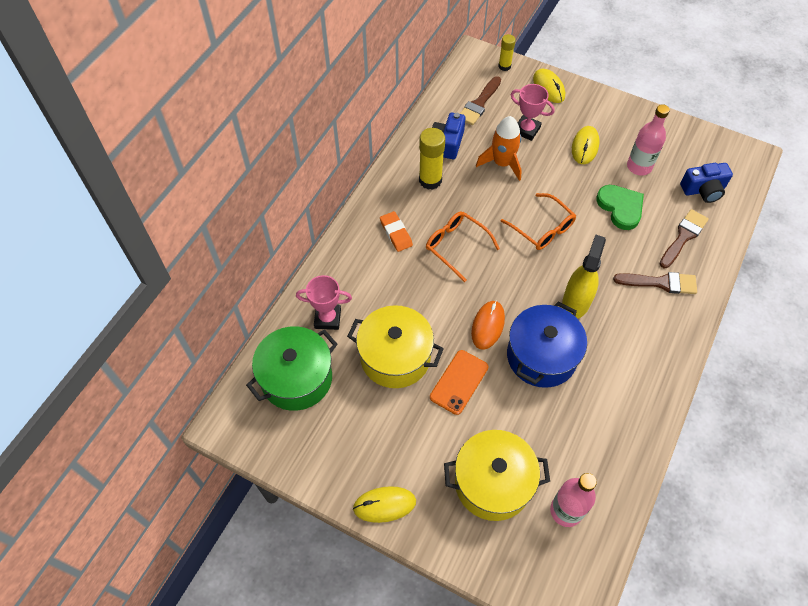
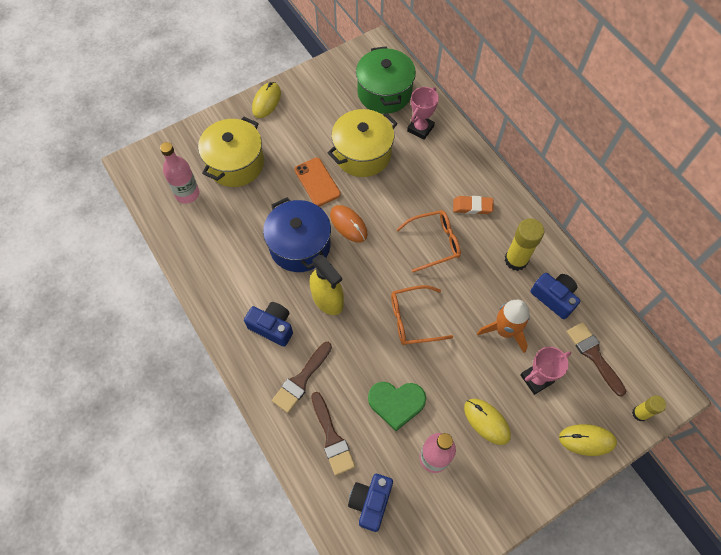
camera: 120 degrees right, 5 degrees up
(636, 332) = (272, 327): none -> blue camera

